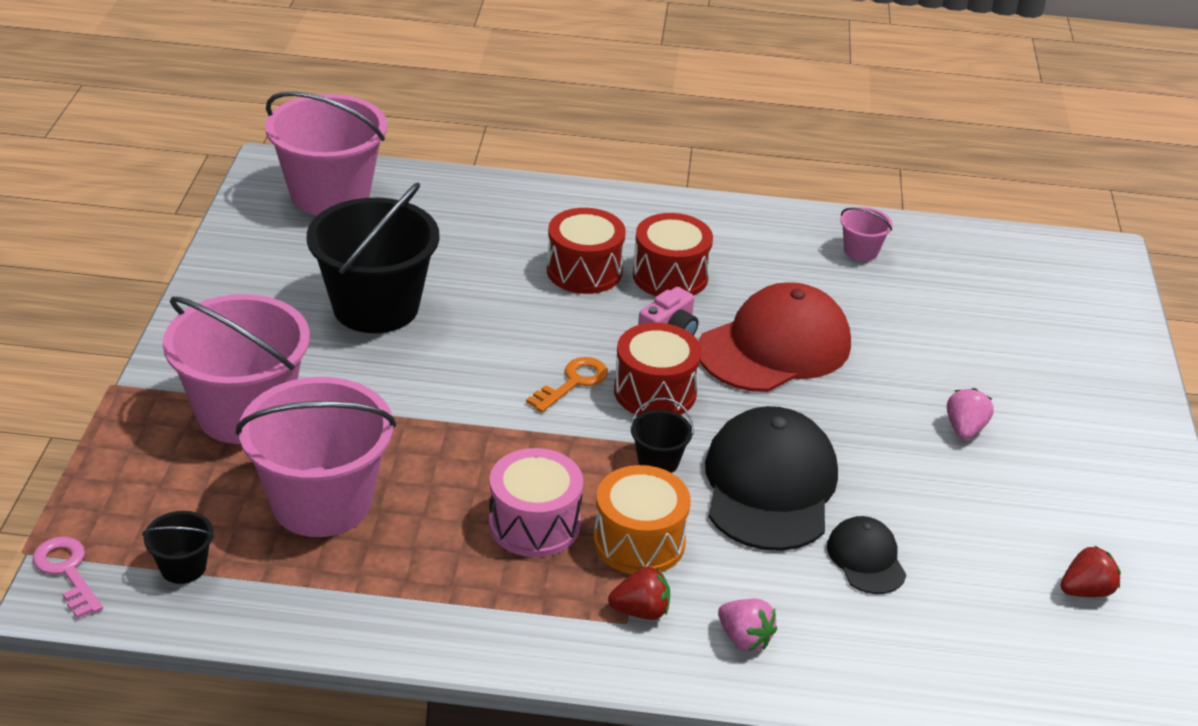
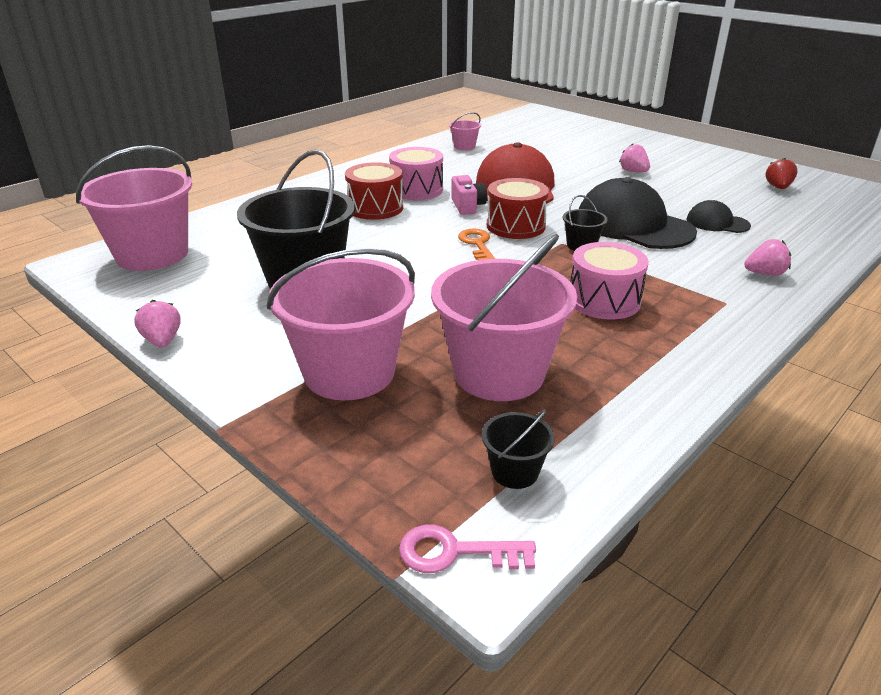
camera: 50 degrees left, 5 degrees down
(200, 288) = (163, 341): none -> pink strawberry
(639, 541) = (651, 274): orange drum -> none
(641, 611) = (718, 295): red strawberry -> none
(670, 276) = (416, 190): red drum -> pink drum

